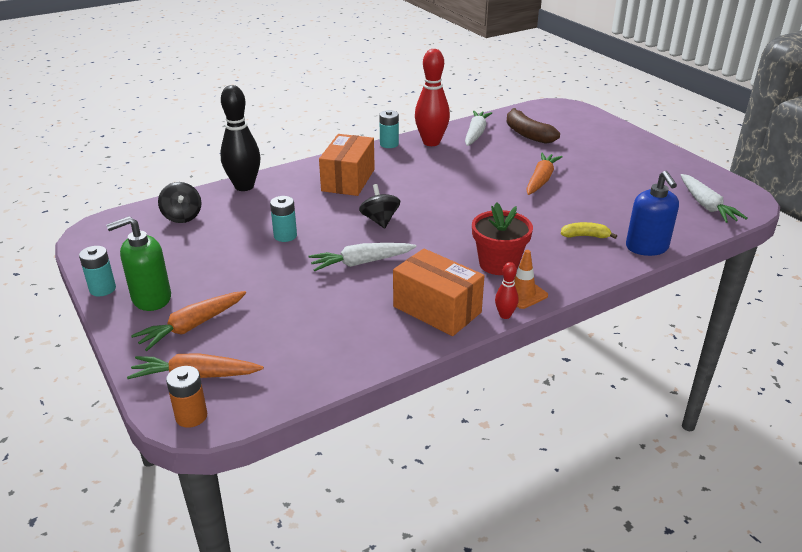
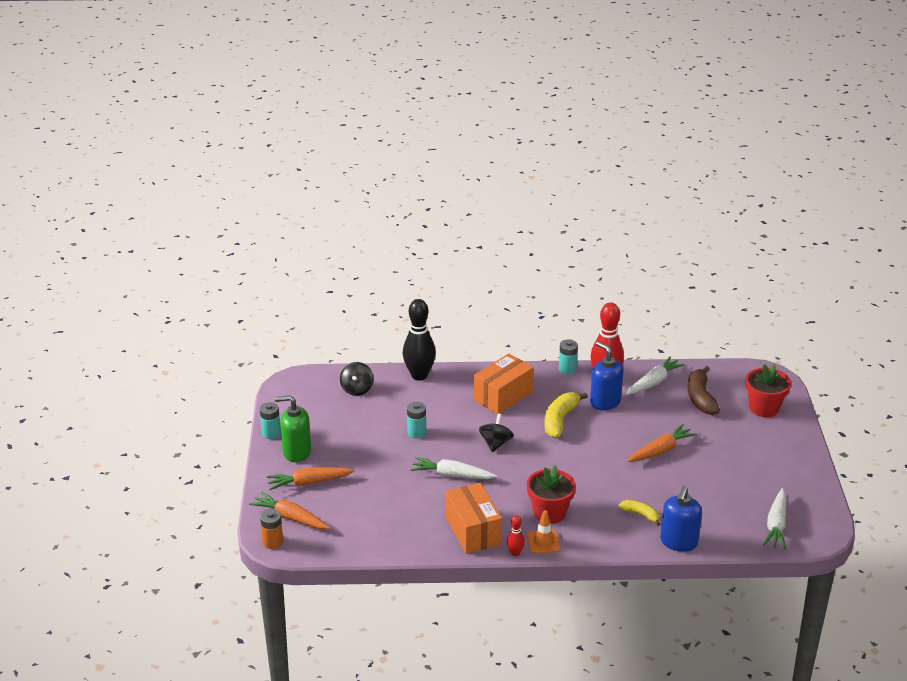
camera: 30 degrees right, 0 degrees up
(423, 183) = (560, 420): none -> yellow banana
(450, 158) = (605, 402): none -> blue soap dispenser
(585, 127) = (764, 408): none -> red flower pot

